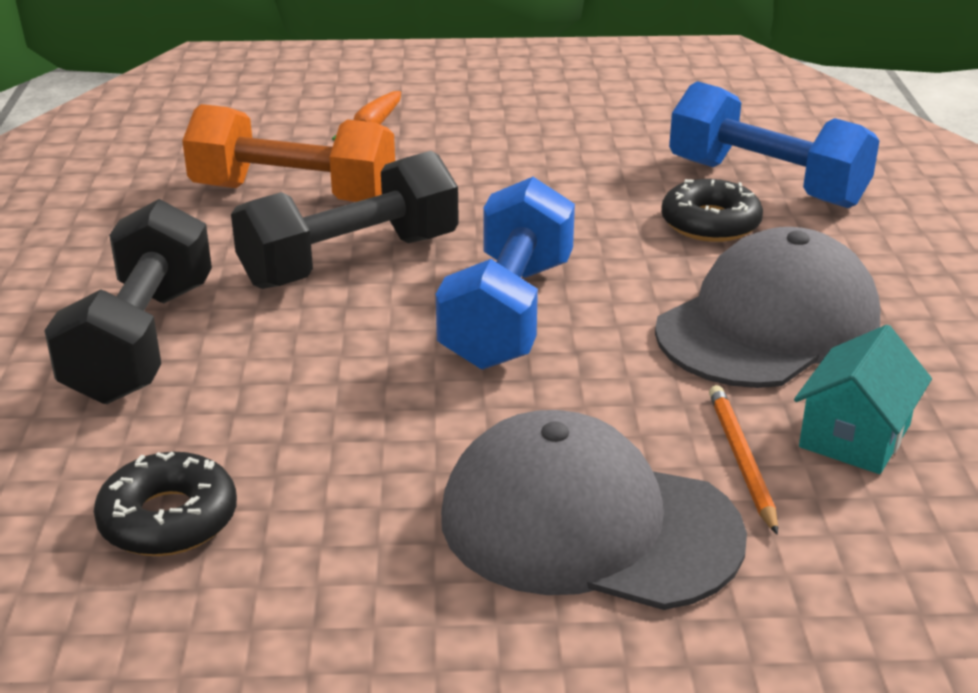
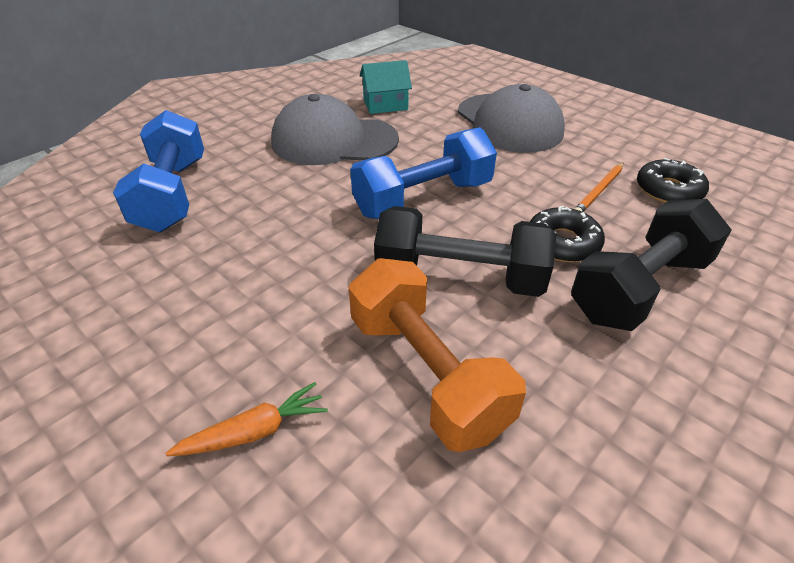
camera: 135 degrees left, 10 degrees up
(710, 223) = (249, 190): black donut -> black donut (562, 243)
(741, 460) = (432, 115): orange pencil -> orange pencil (599, 191)

